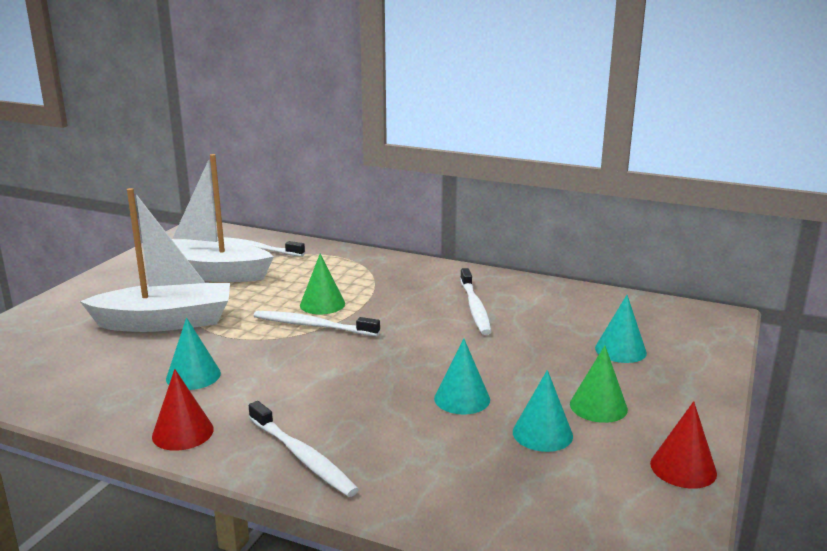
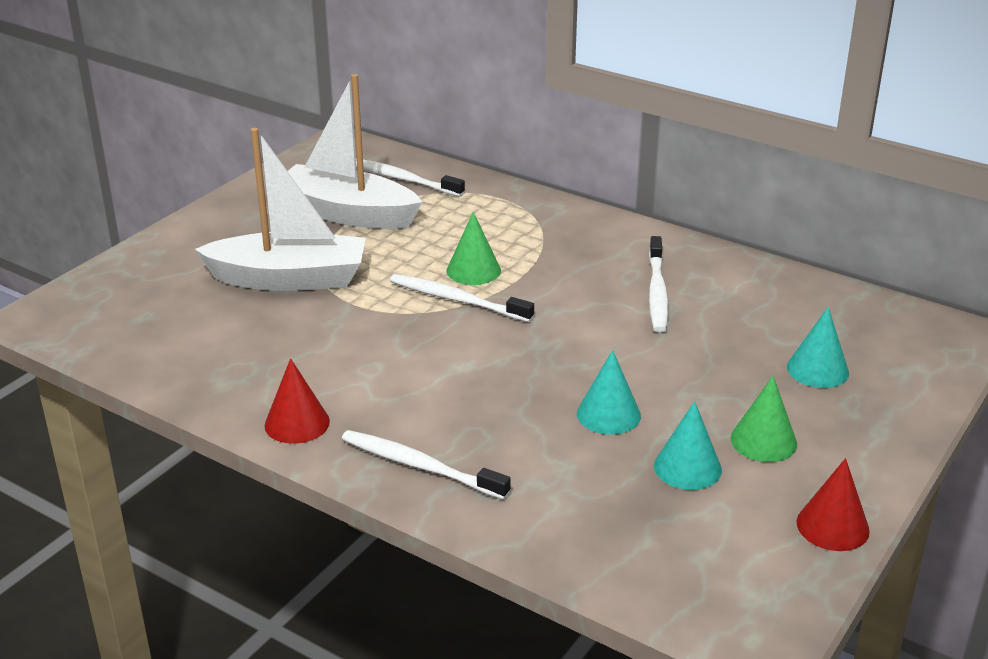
camera: 10 degrees right, 10 degrees up
(193, 376) = (314, 354): turquoise cone -> none
(303, 457) = (419, 466): white toothbrush -> white toothbrush turned 150 degrees clockwise

